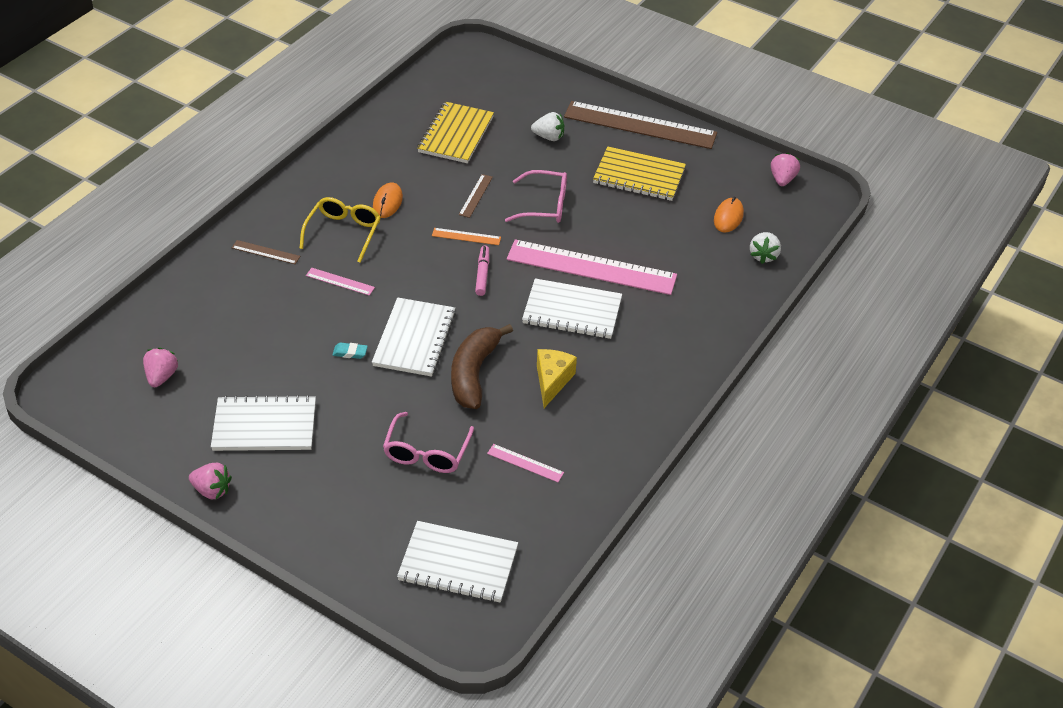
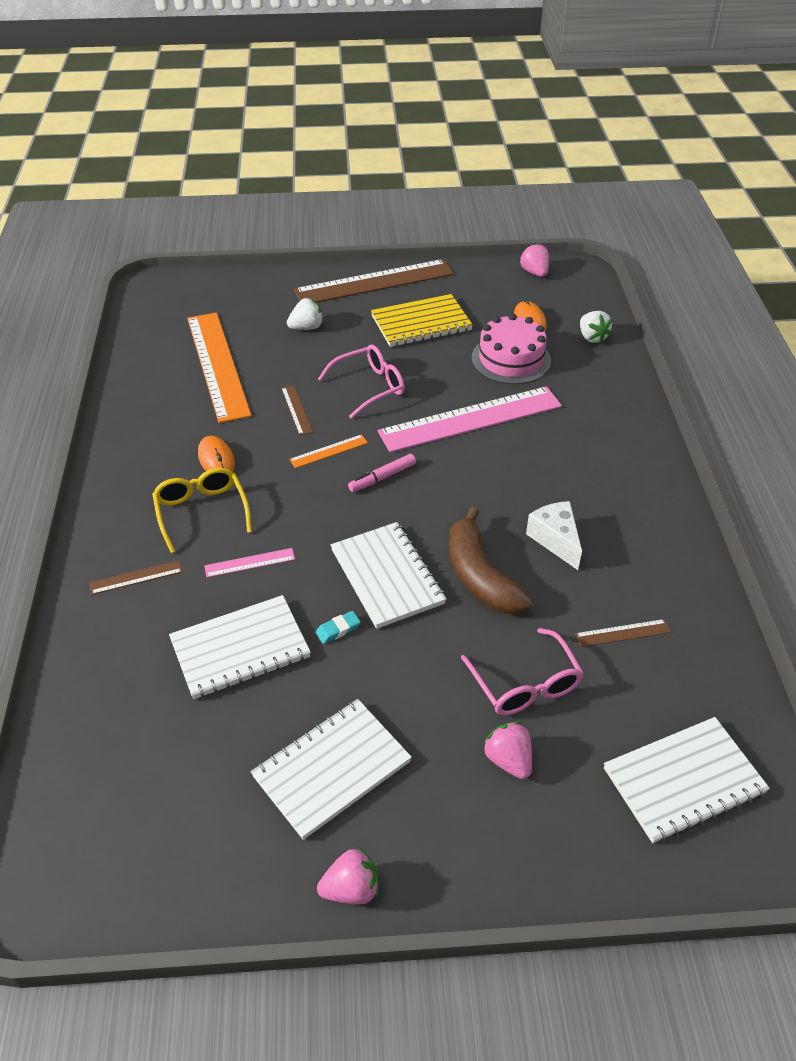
camera: 35 degrees left, 0 degrees up
(161, 376) = (152, 791): pink strawberry -> pink strawberry (508, 760)
(456, 135) = (217, 365): yellow notebook -> orange ruler
(482, 274) = (382, 477): pink marker -> pink marker turned 90 degrees counterclockwise
(525, 463) = (622, 633): pink ruler -> brown ruler
(552, 381) = (555, 540): yellow cheese -> white cheese
(572, 311) = (499, 466): white notebook -> white notebook (240, 648)
(675, 239) = (511, 359): none -> pink cake

